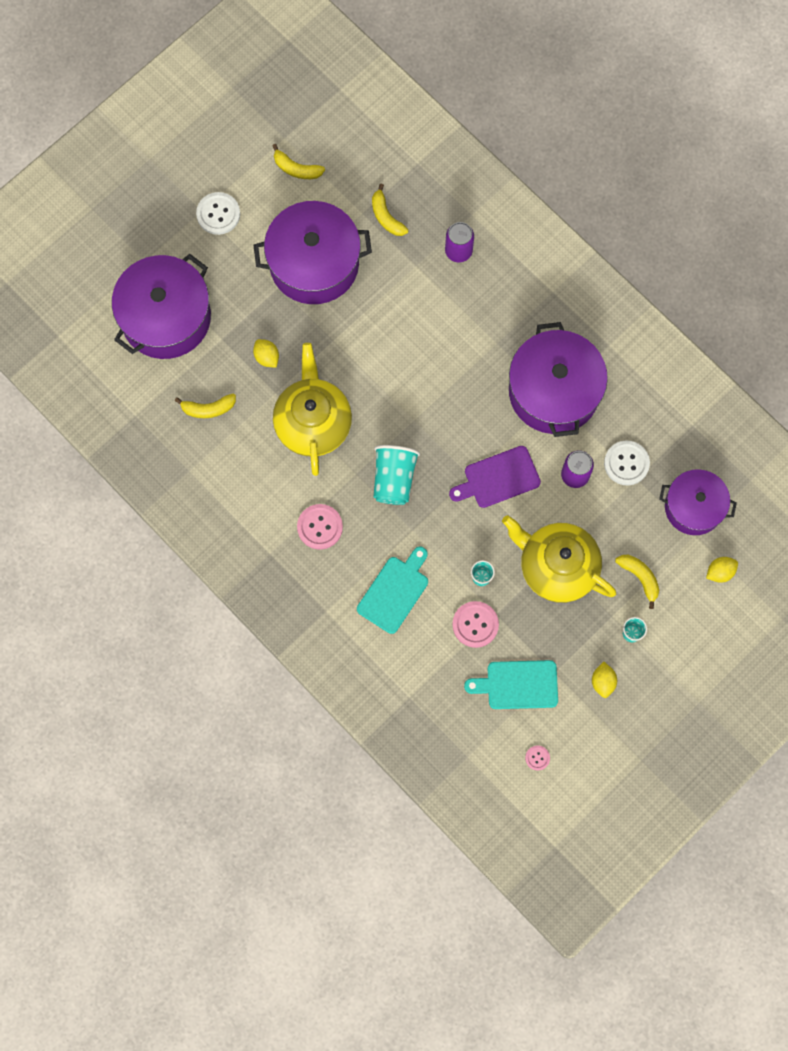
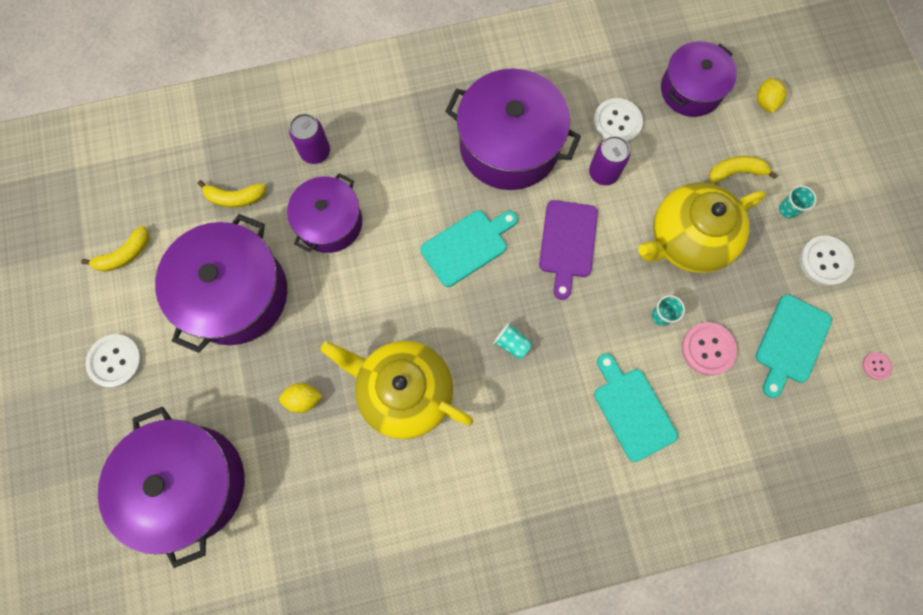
camera: 60 degrees left, 0 degrees up
(208, 408) = (320, 495): yellow banana -> none
(320, 527) = (521, 449): pink button -> none
(394, 479) = (511, 343): turquoise cup -> turquoise cup, size x0.51
(408, 296) = (330, 222): none -> purple pot
(450, 406) = (467, 246): none -> turquoise cutting board
(603, 682) = (825, 261): yellow lemon -> white button

